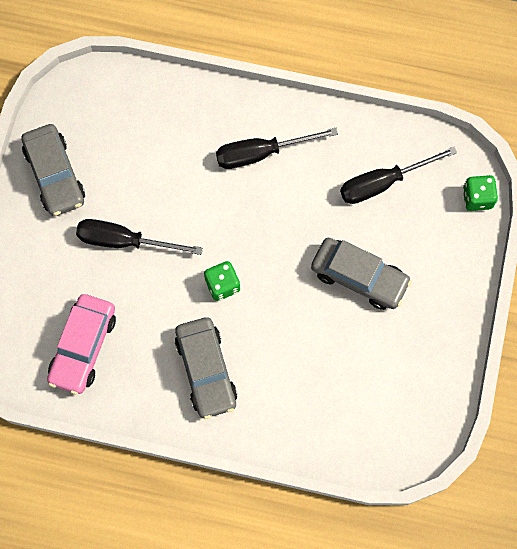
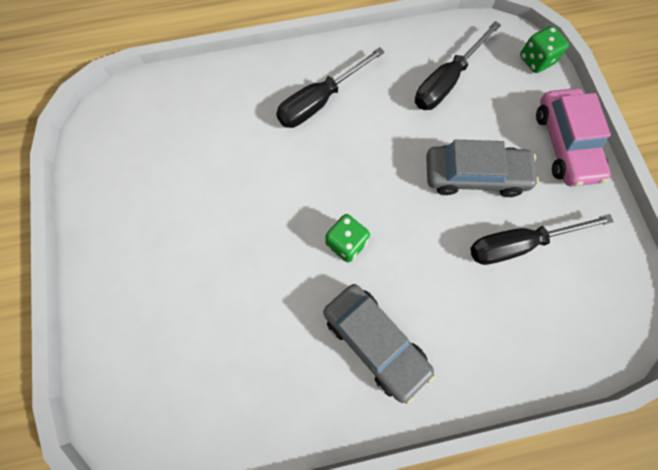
camera: 25 degrees left, 0 degrees up
(55, 175) = (118, 207): grey car -> none
(83, 347) = (228, 380): pink car -> pink car (564, 144)
(125, 241) = (223, 243): black screwdriver -> black screwdriver (518, 244)

